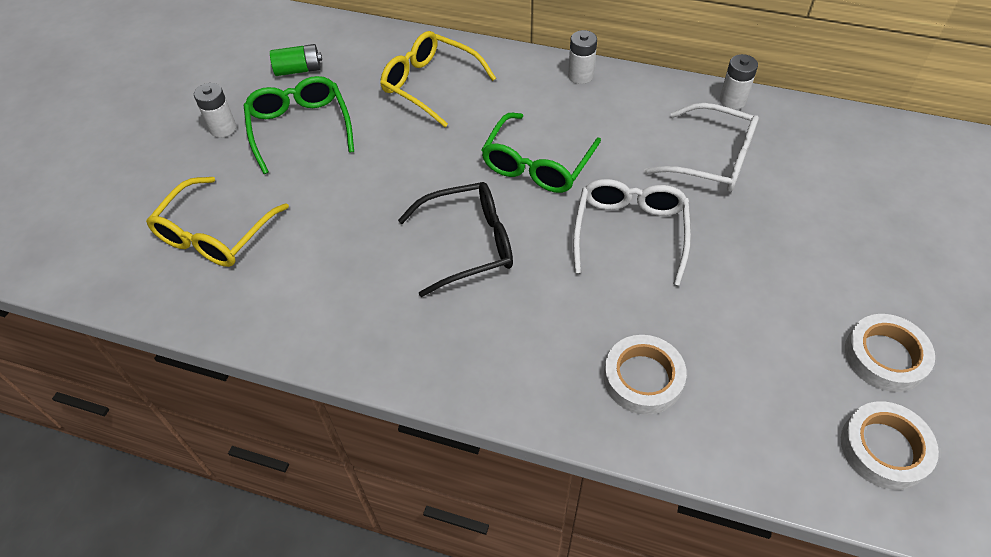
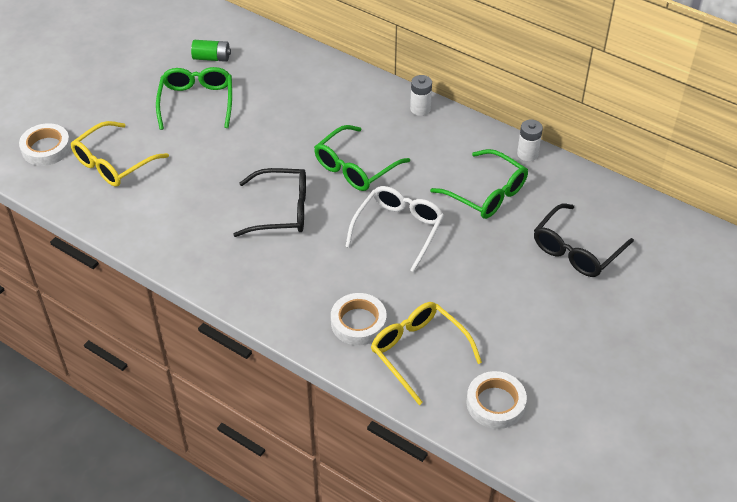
camera: 15 degrees right, 5 degrees down
(223, 128) = (142, 90): white battery -> none
(430, 85) = (303, 91): yellow glasses -> yellow glasses (418, 352)
(712, 159) = (486, 193): white glasses -> green glasses
(857, 204) = (576, 250): none -> black glasses
(885, 356) = (532, 351): white tape -> white tape (46, 148)

